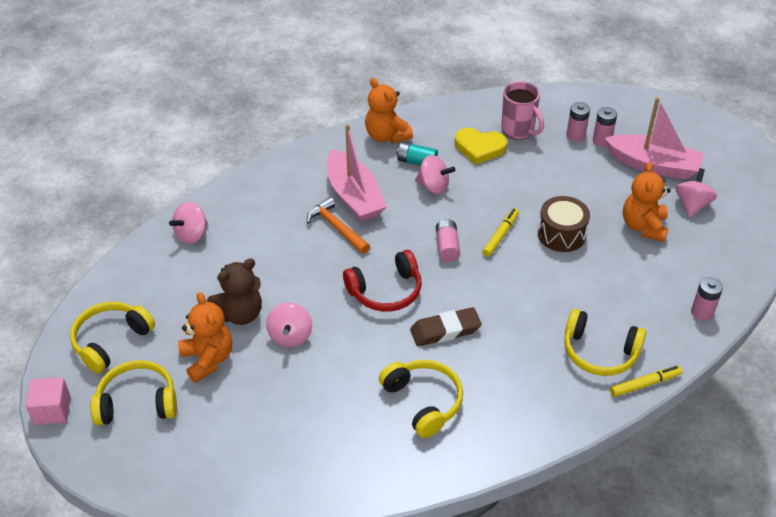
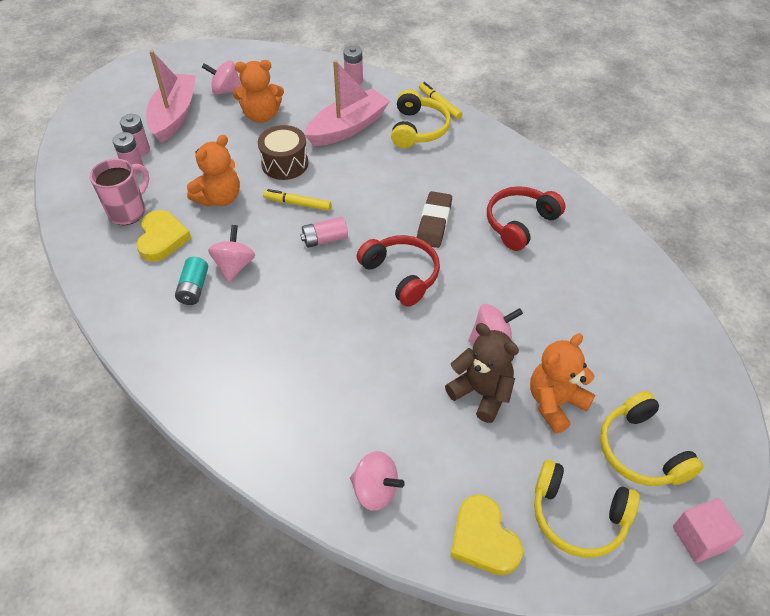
camera: 105 degrees left, 5 degrees up
(126, 283) = (483, 539): none -> yellow heart
(336, 228) = (321, 338): orange hammer -> none
(354, 196) = (265, 333): pink boat -> pink boat (348, 127)
(386, 136) = (148, 326): orange teddy bear -> orange teddy bear (219, 198)
(423, 402) = (520, 223): yellow headphones -> red headphones
(445, 330) = (434, 223): brown eraser -> brown eraser turned 45 degrees clockwise

